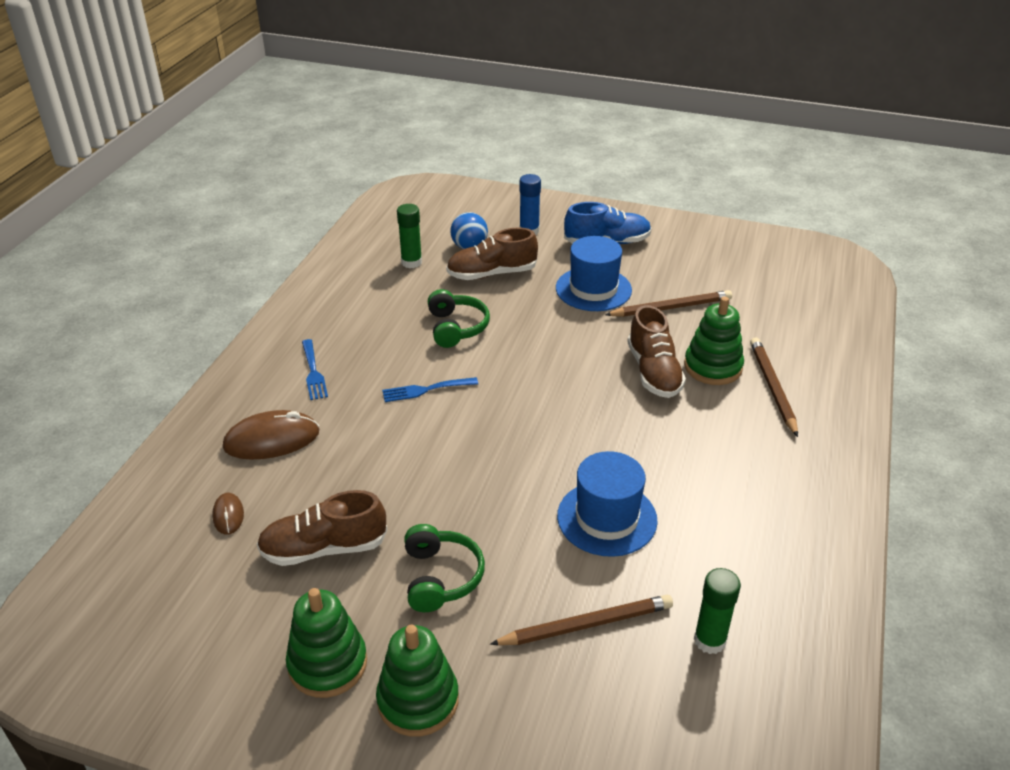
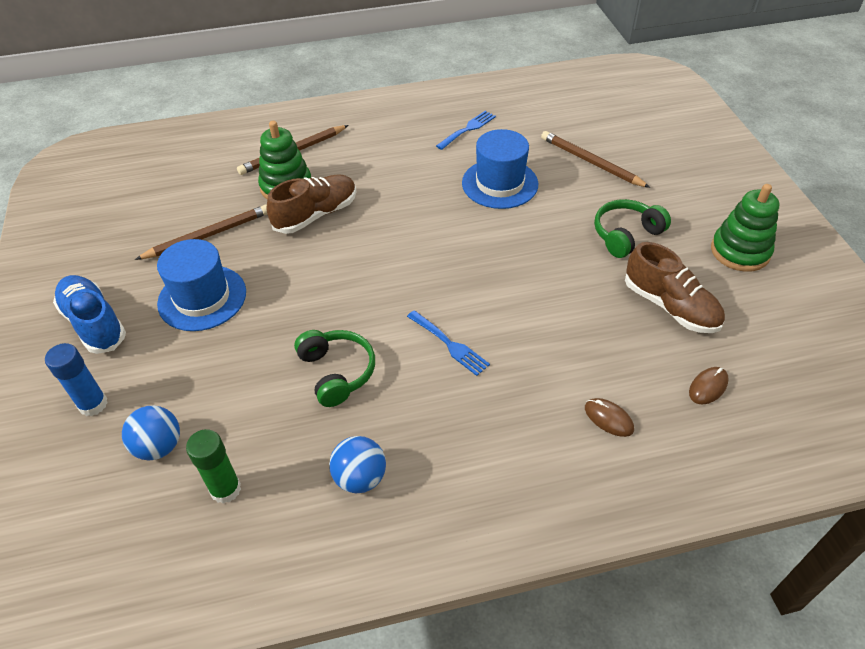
camera: 120 degrees left, 10 degrees up
(271, 440) = (608, 418): brown mouse -> brown mouse, size x0.52
(313, 372) = (495, 451): blue fork -> blue fork (468, 129)
(361, 310) = (360, 478): none -> blue ball
(418, 700) = (712, 203): green stacking toy -> none
(456, 328) = (337, 372): green headphones -> green headphones turned 105 degrees clockwise
(492, 274) = (213, 393): brown shoe -> none
(670, 308) = (208, 235): brown pencil -> brown pencil turned 105 degrees clockwise
(710, 640) = (552, 118): green glue stick -> none

